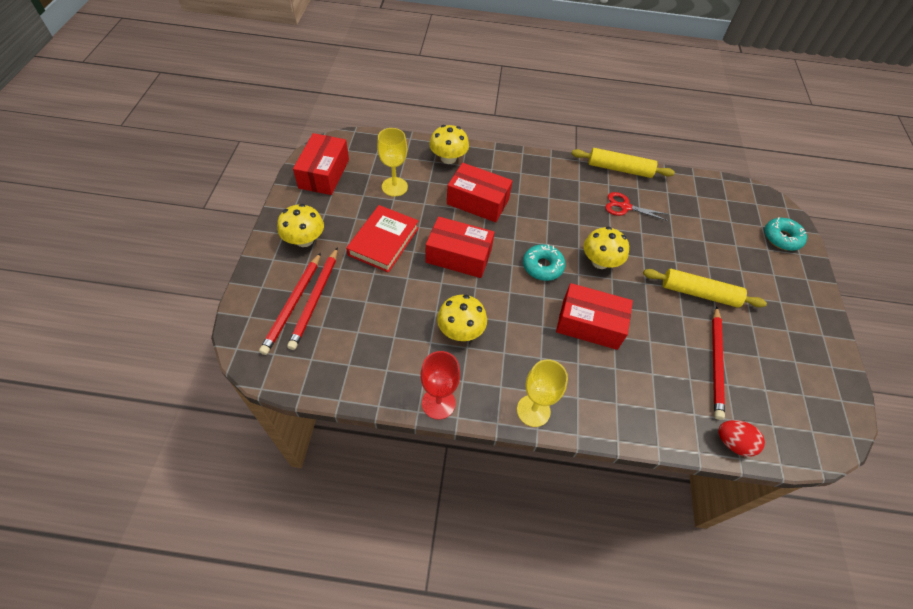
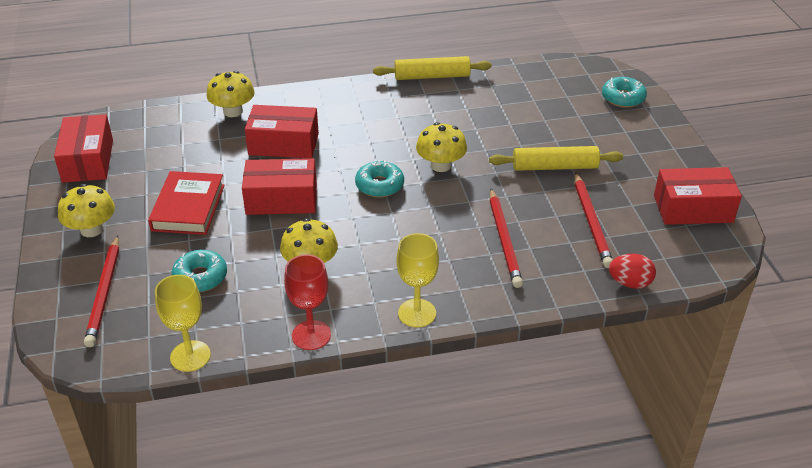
camera: 15 degrees left, 15 degrees down
(315, 299) = (130, 281): red pencil -> red pencil (504, 240)
(370, 313) = (200, 277): none -> turquoise donut
(394, 187) = (180, 153): yellow goblet -> yellow goblet (190, 356)
(589, 324) = (449, 223): red box -> red box (693, 209)
(624, 207) = (450, 110): red scissors -> none

